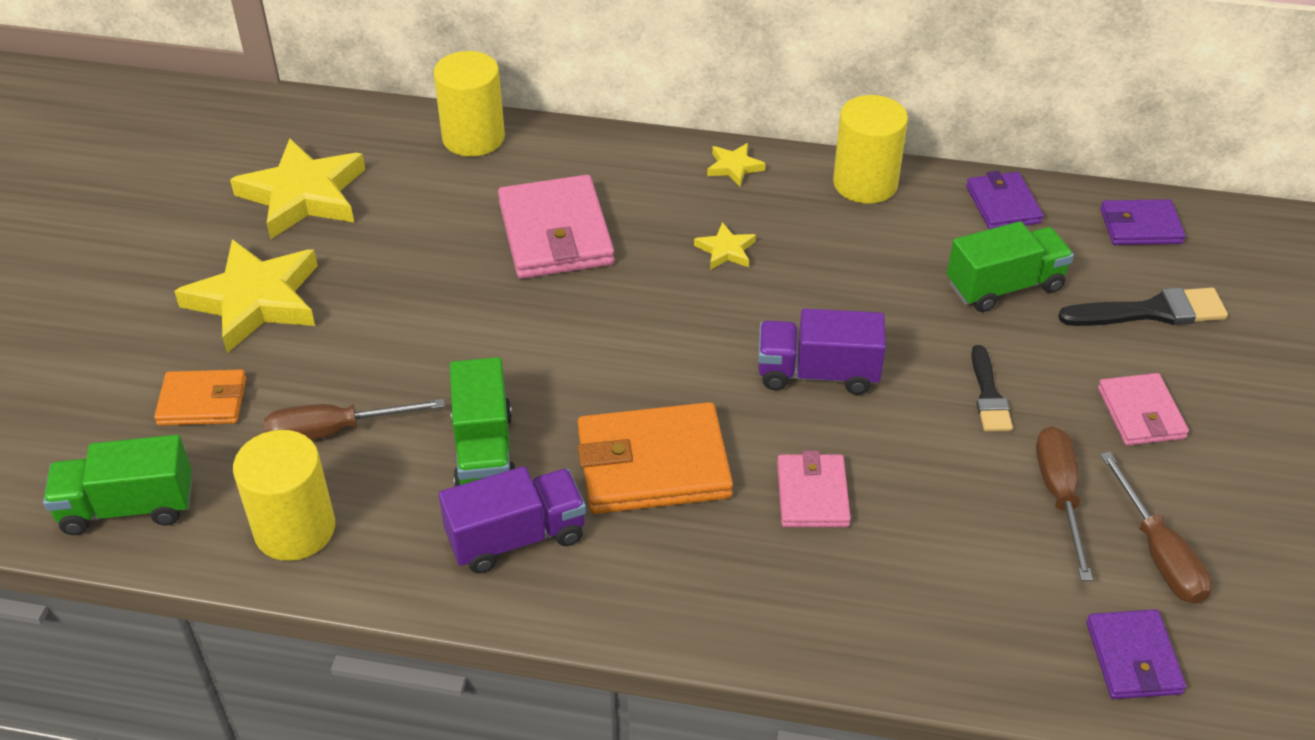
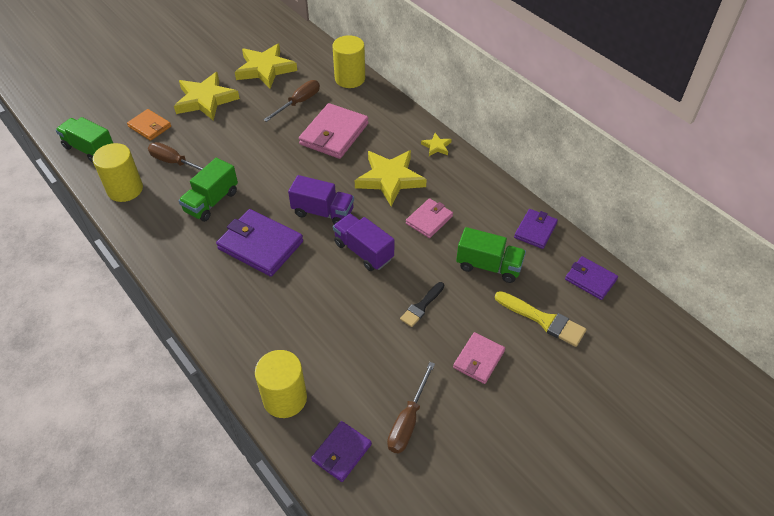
camera: 40 degrees right, 5 degrees up
(516, 537) = (185, 240): purple truck -> purple truck (323, 212)
(653, 465) = (260, 245): orange wallet -> purple wallet
(726, 250) = (390, 179): yellow star -> yellow star, size x2.21
(812, 494) = (302, 296): pink wallet -> pink wallet (429, 220)
(865, 183) = (484, 185): yellow cylinder -> yellow cylinder (285, 398)
(1059, 496) = (397, 367): brown screwdriver -> brown screwdriver (299, 102)
(1151, 311) = (543, 320): black brush -> yellow brush

